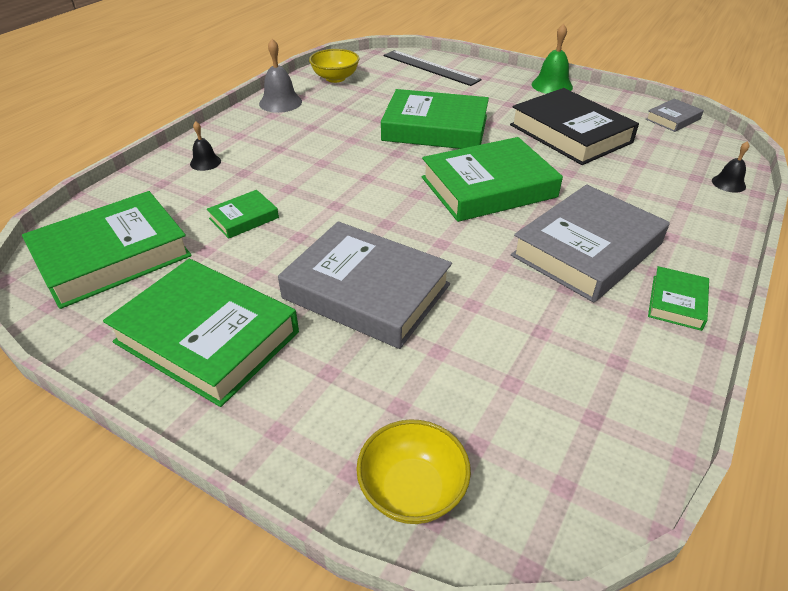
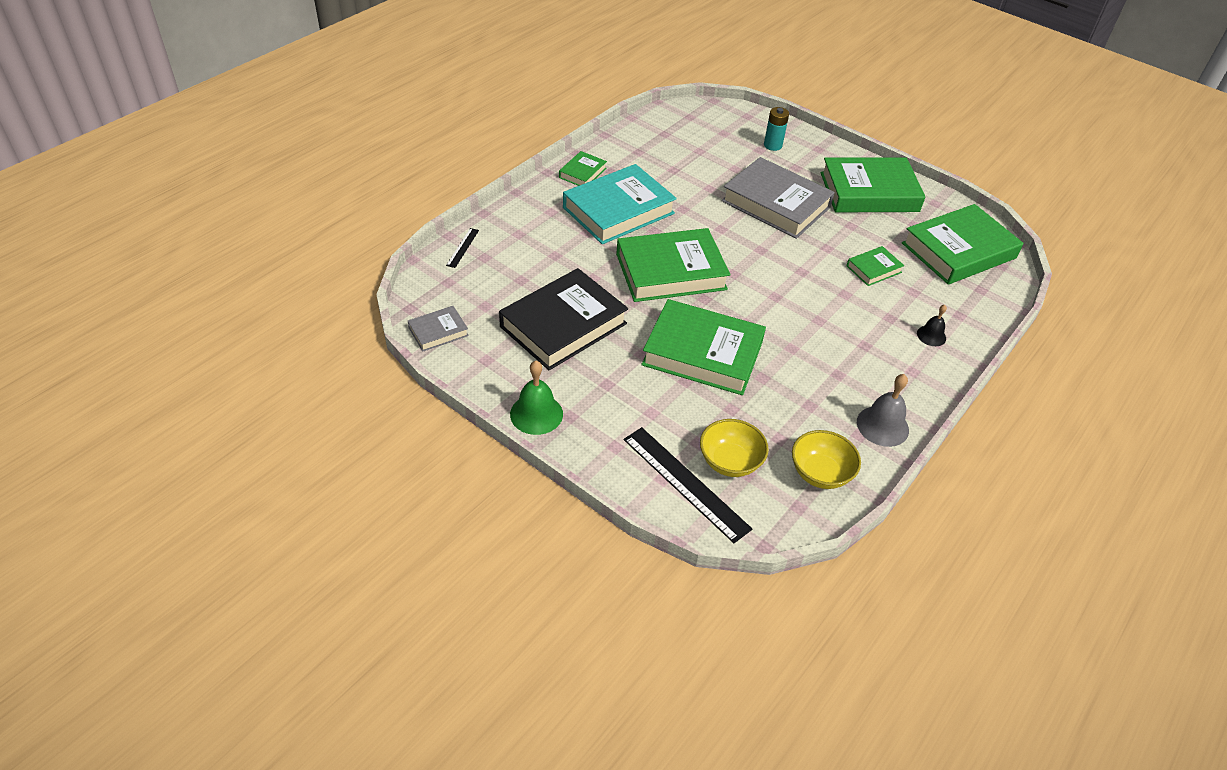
camera: 175 degrees left, 5 degrees up
(207, 337) = (869, 192): green book -> green book turned 45 degrees counterclockwise
(372, 424) = (772, 145): none -> turquoise battery
(412, 490) = (755, 124): yellow bowl -> yellow bowl (730, 462)
(570, 134) = (563, 325): black book -> black book turned 75 degrees clockwise
(586, 249) = (618, 210): grey book -> turquoise book
(728, 183) = (462, 247): black bell -> black ruler

